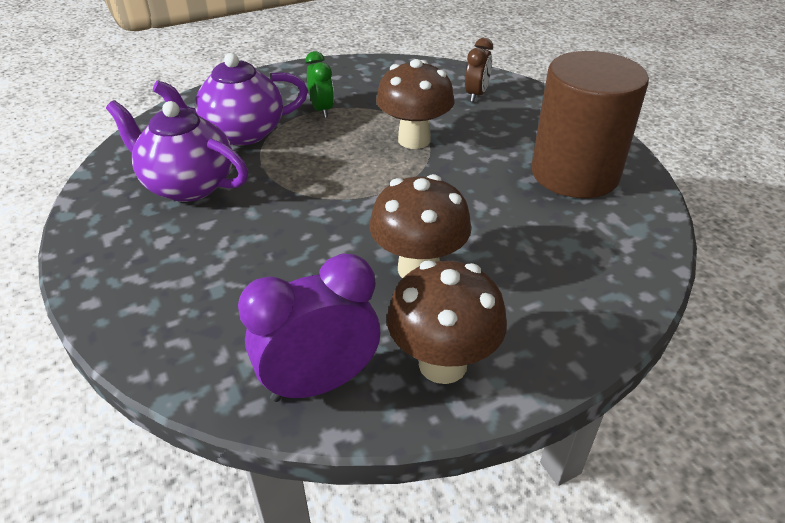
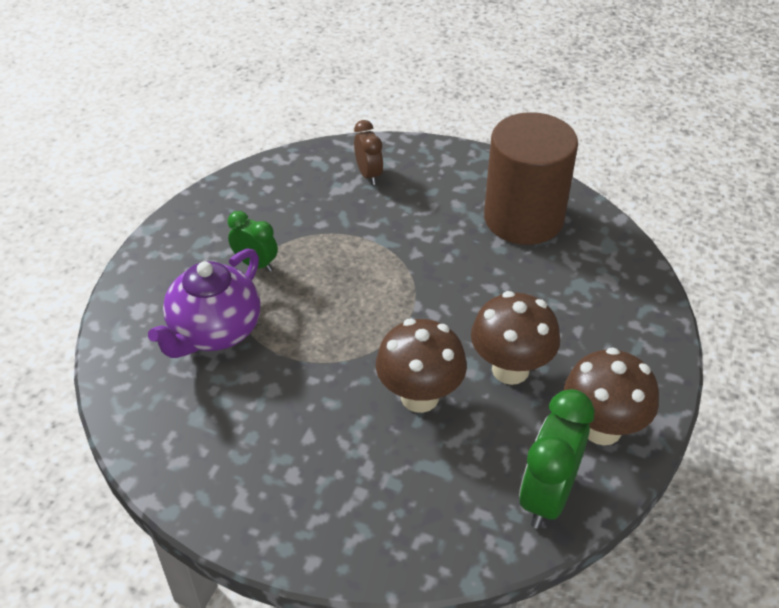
camera: 40 degrees left, 5 degrees up
(188, 185) = (241, 412): purple teapot -> none
(319, 383) = (547, 496): purple clock -> green clock
(414, 140) = (373, 252): brown mushroom -> brown mushroom (419, 397)

